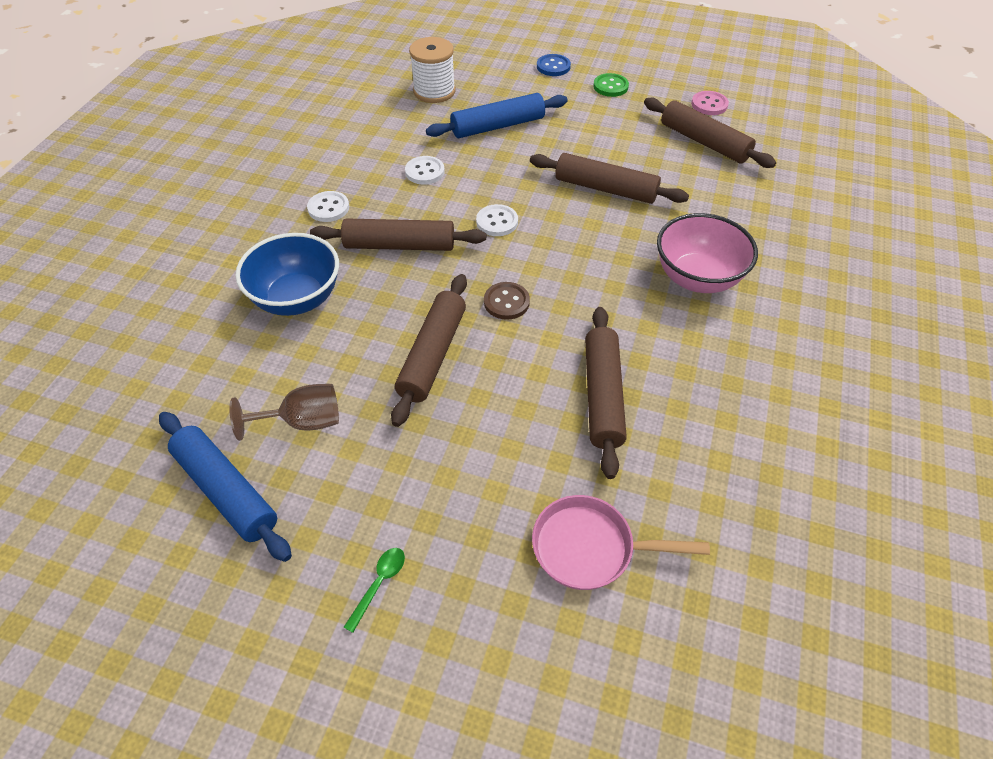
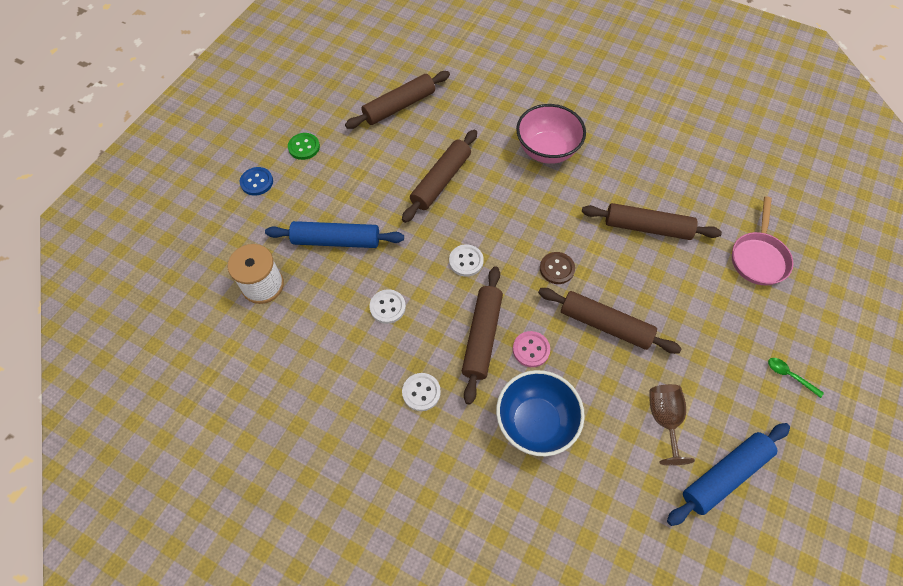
camera: 80 degrees left, 10 degrees up
(498, 126) = (336, 240): blue rolling pin -> blue rolling pin turned 75 degrees counterclockwise
(709, 104) = (351, 90): pink button -> pink button (531, 349)

